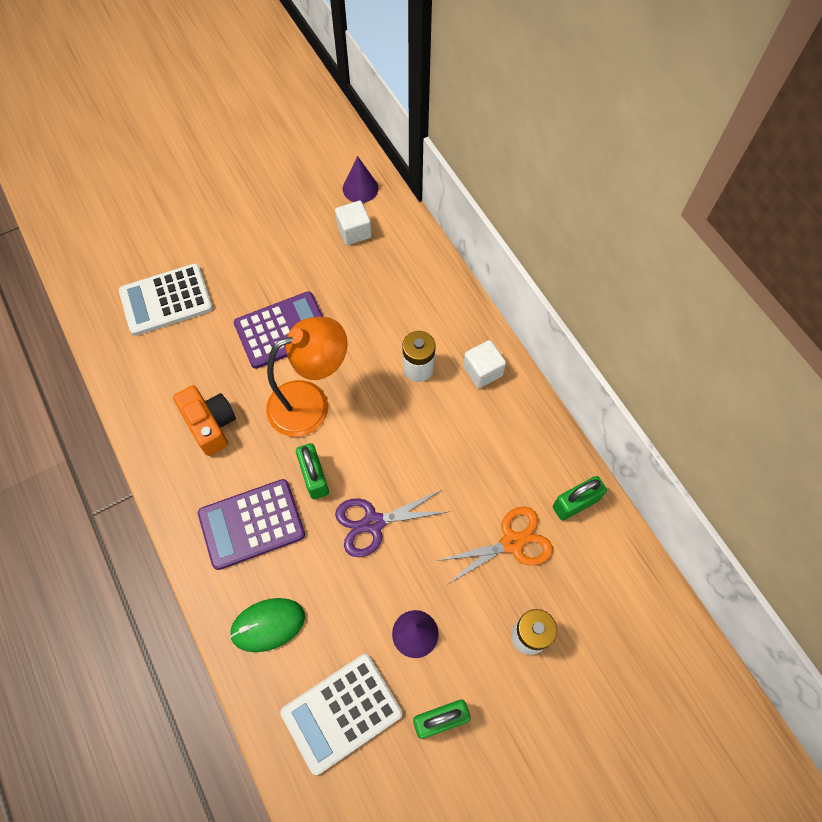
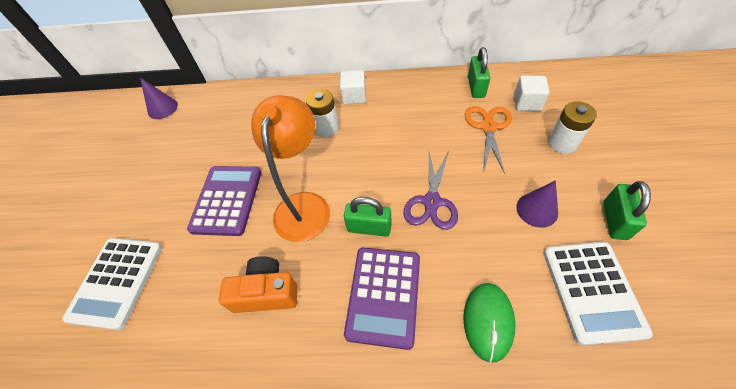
camera: 55 degrees left, 10 degrees down
(354, 231) = (191, 124): white cube -> white cube (527, 103)

